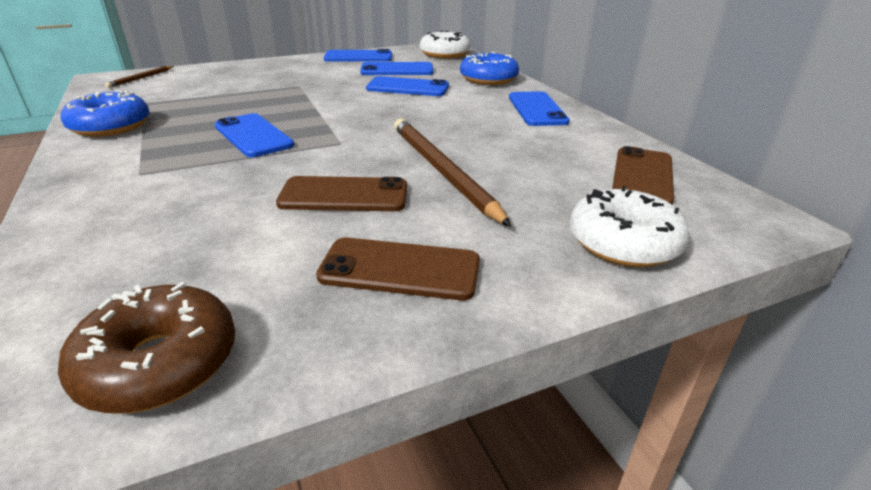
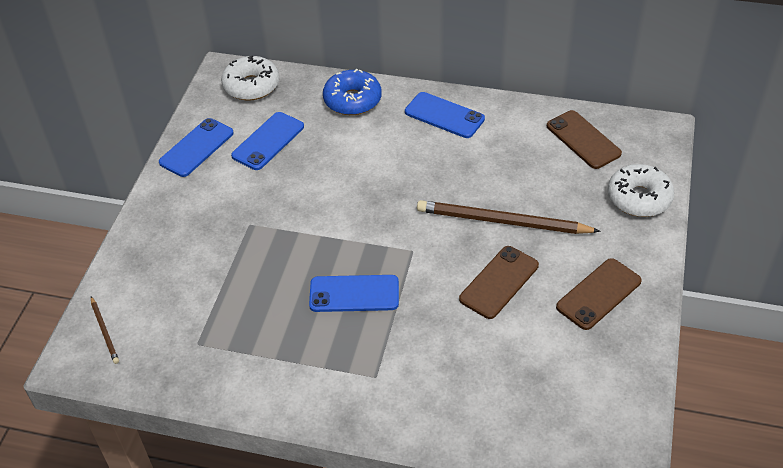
camera: 50 degrees left, 15 degrees up
(111, 126) = (249, 378): blue donut -> none
(159, 363) = (611, 406): brown donut -> none
(408, 88) = (325, 158): blue phone -> none

